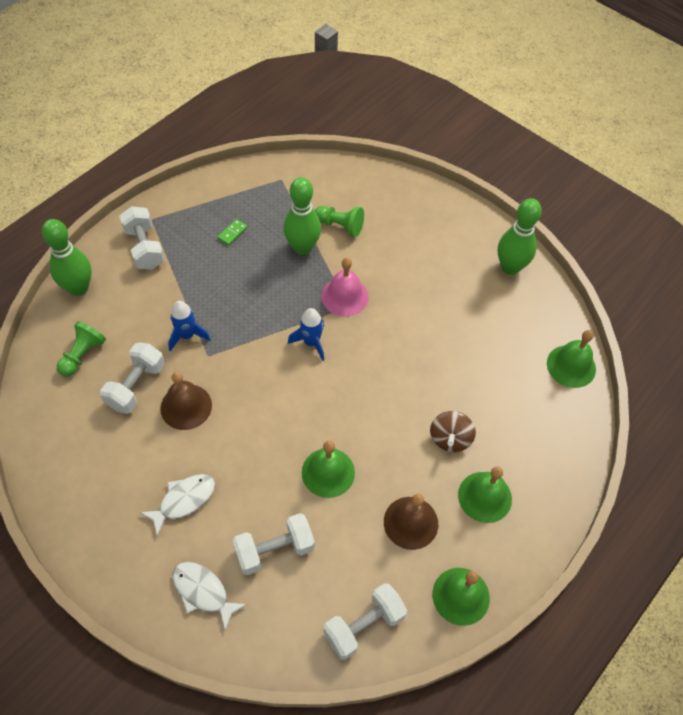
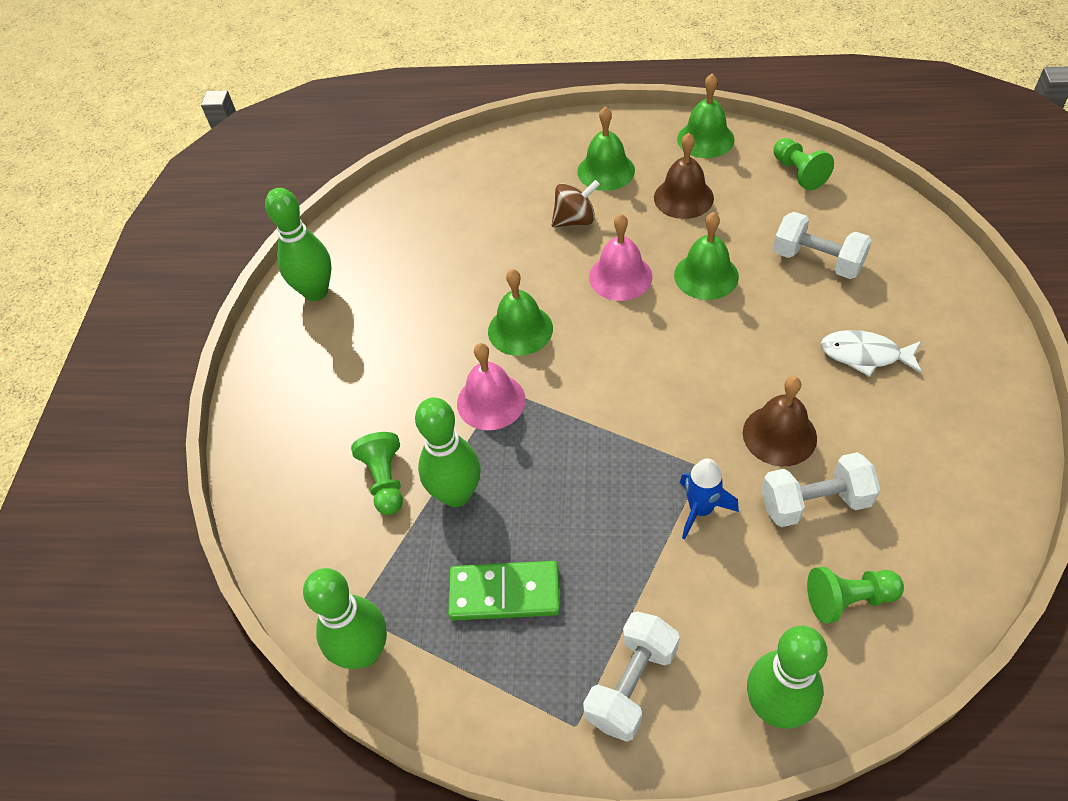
camera: 120 degrees left, 5 degrees down
(203, 592) = (911, 279): white fish -> none
(232, 233) = (504, 593): green domino -> green domino, size x2.09
(259, 173) = (364, 652): none -> green bowling pin
(311, 343) = (583, 387): blue rocket -> none
(364, 625) = (798, 173): white dumbbell -> green pawn
(374, 424) = (620, 276): none -> pink bell
(571, 366) = (408, 189): green bell -> green bell (520, 329)

